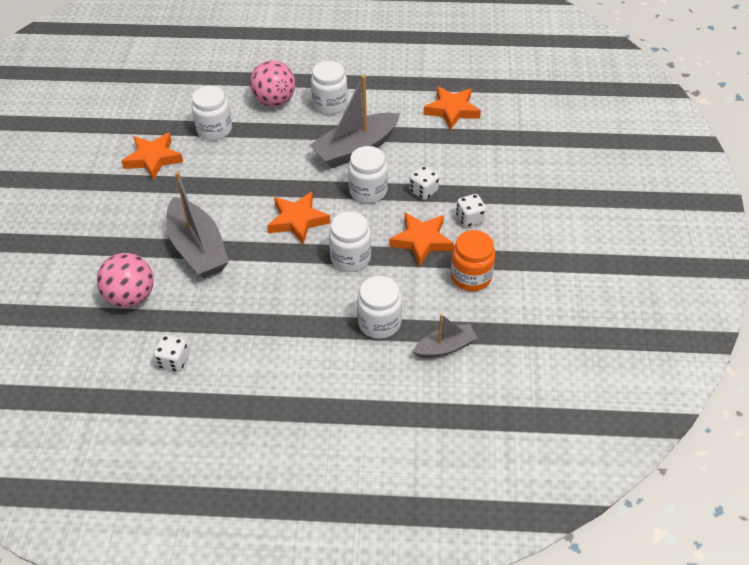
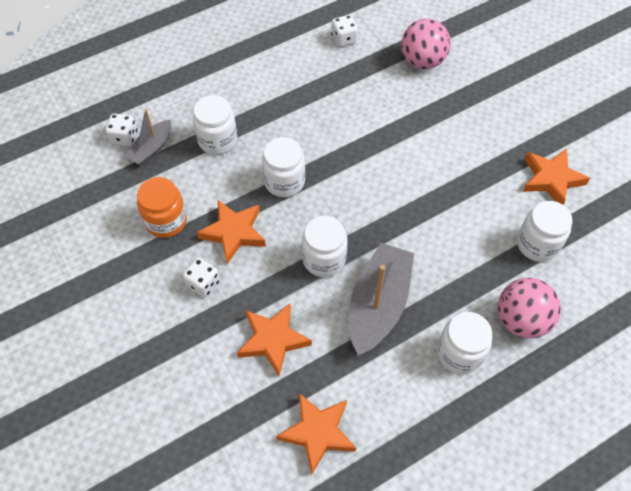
camera: 145 degrees right, 10 degrees up
(198, 248) = (416, 121): grey boat -> none
(297, 220) = (360, 191): orange star -> orange star (273, 340)
(423, 191) = (270, 291): white dice -> white dice (124, 137)

